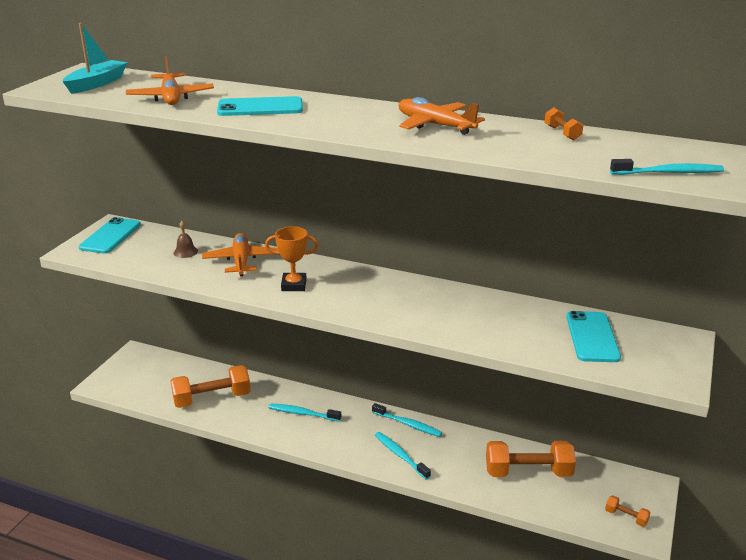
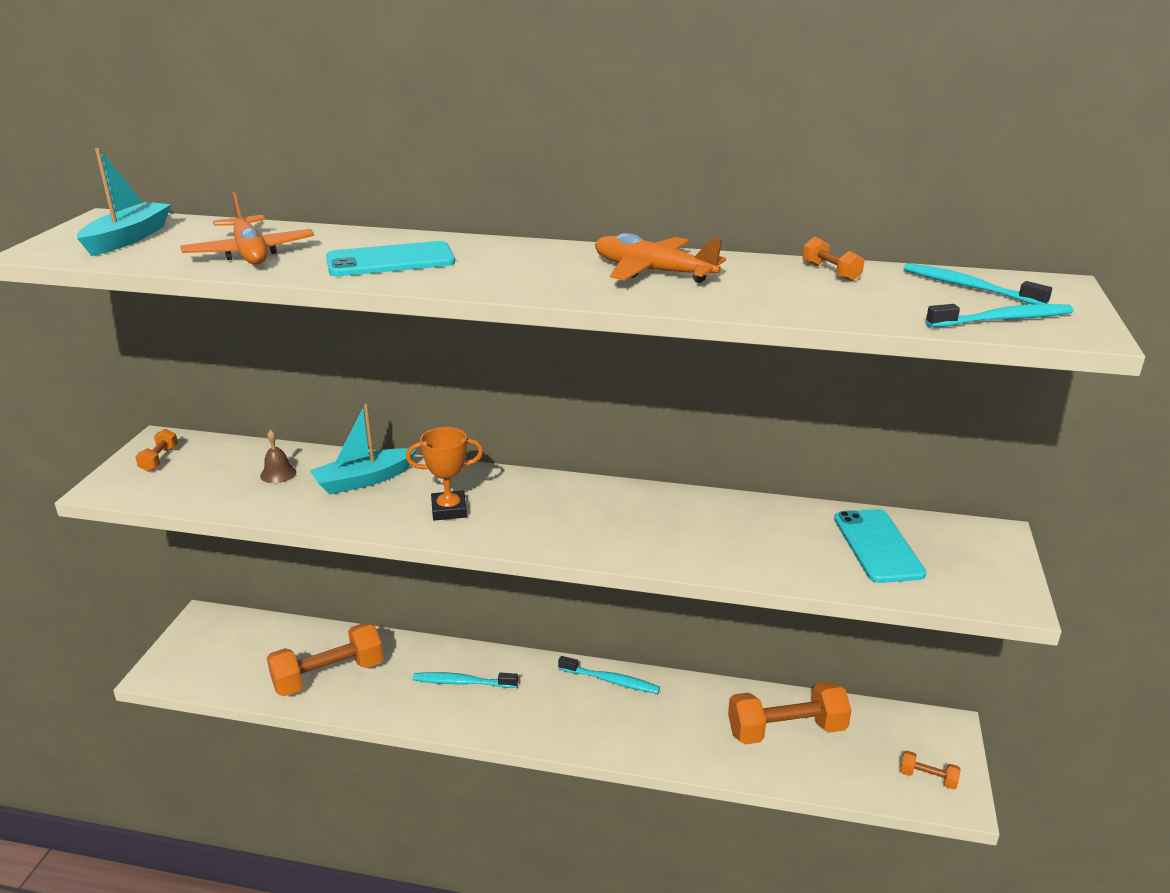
camera: 10 degrees left, 0 degrees up
(110, 236) = (159, 459): turquoise phone -> orange dumbbell
(241, 261) = (363, 480): orange plane -> turquoise boat
(400, 455) = (611, 728): turquoise toothbrush -> turquoise toothbrush (969, 287)

